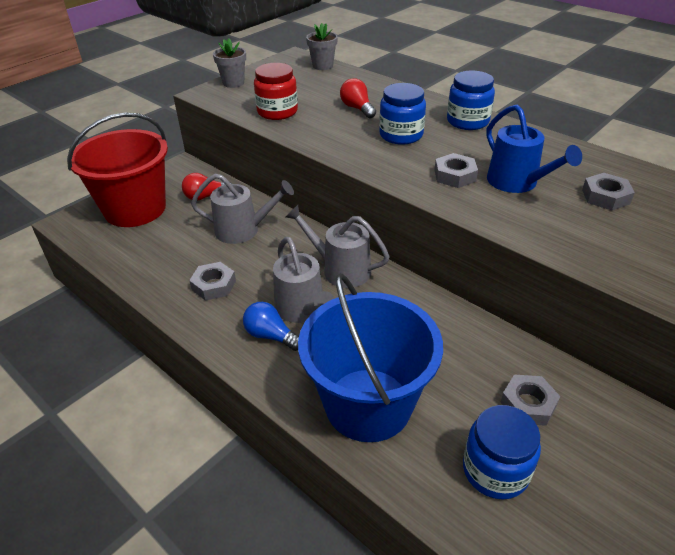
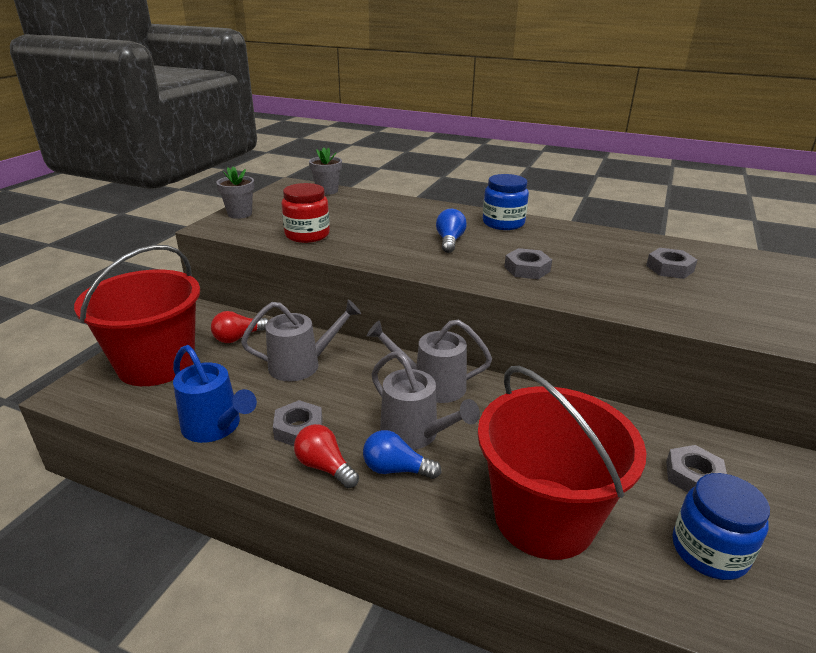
camera: 20 degrees left, 10 degrees down
(357, 108) = (389, 223): red light bulb -> red light bulb (324, 467)
(368, 404) = (544, 517): blue bucket -> red bucket
(401, 135) = (449, 241): blue jar -> blue light bulb
(517, 183) = (587, 268): blue watering can -> blue watering can (216, 427)

